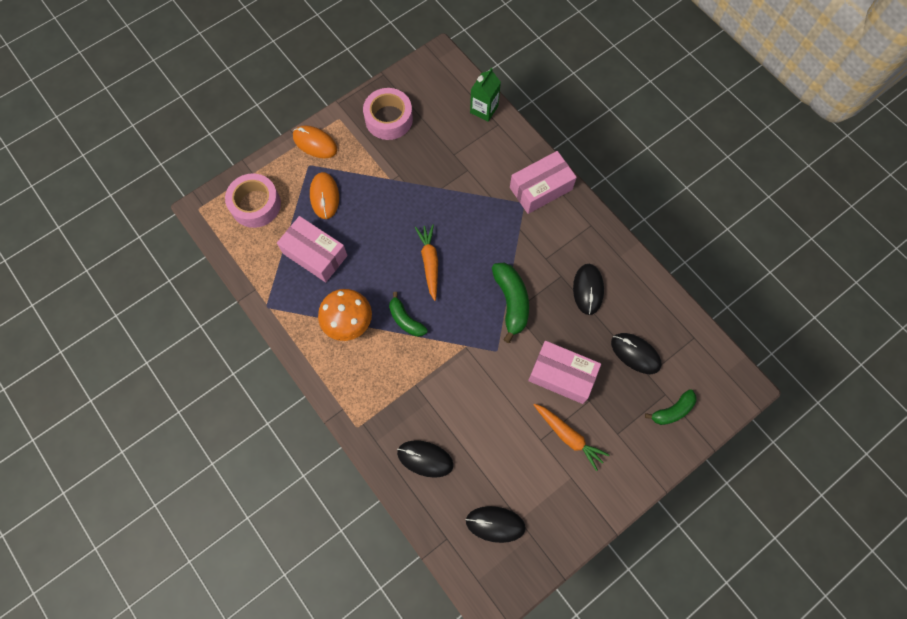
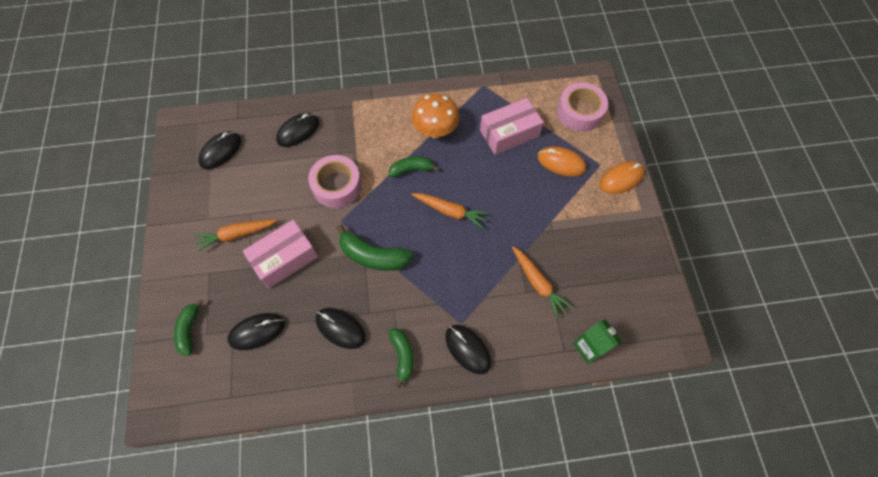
camera: 120 degrees right, 5 degrees down
(389, 119) = (620, 251): pink tape -> pink tape (337, 186)
(454, 165) = (538, 283): none -> orange carrot
(541, 188) = (467, 349): pink box -> black mouse
(577, 231) = (403, 356): none -> green banana

